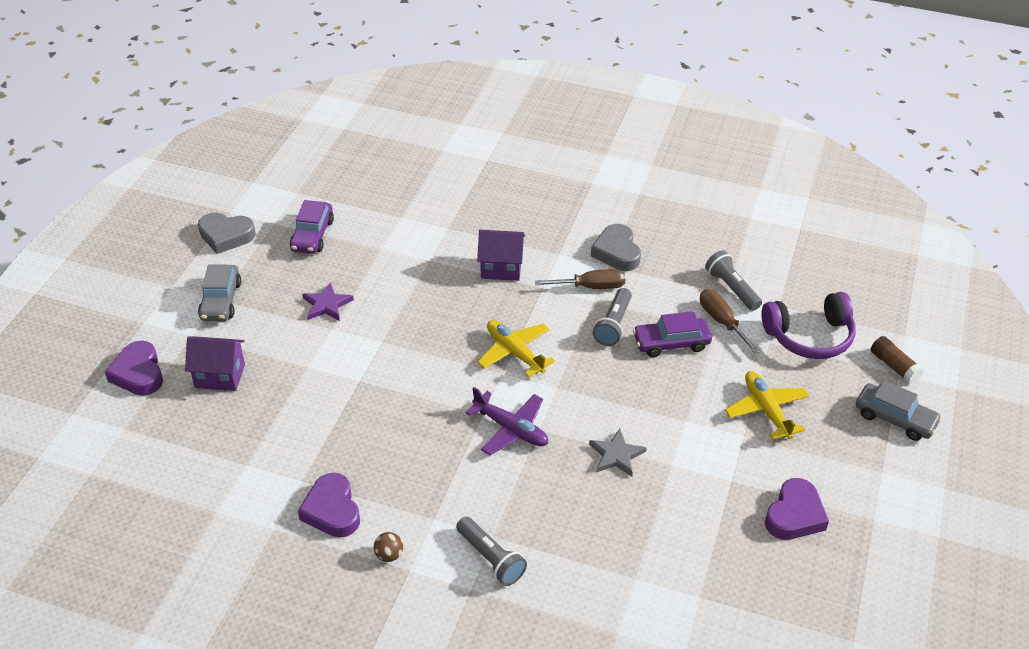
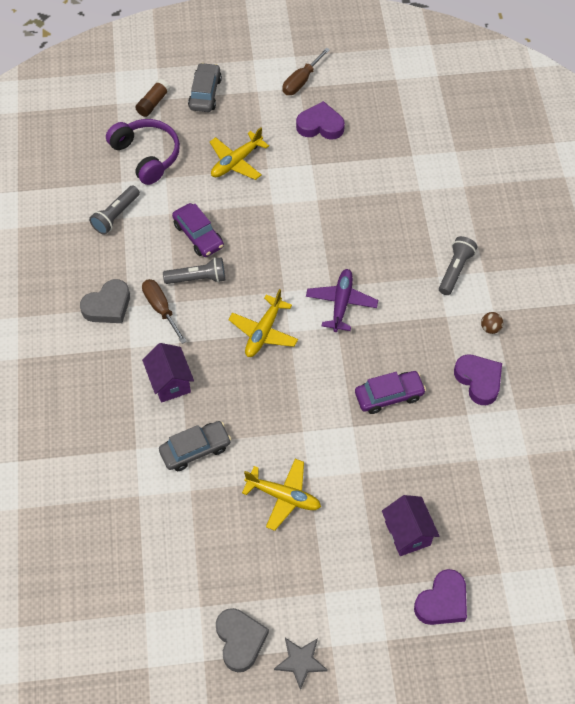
camera: 115 degrees left, 15 degrees up
(221, 300) = (325, 589): grey car -> grey car (195, 449)
(312, 235) = (201, 560): purple car -> purple car (389, 396)
(327, 304) = (283, 496): purple star -> yellow plane
(332, 510) = (478, 380): purple heart -> purple heart turned 75 degrees counterclockwise
(616, 455) = (327, 232): grey star -> grey star (300, 662)
(722, 321) = (158, 211): brown screwdriver -> brown screwdriver (301, 81)

